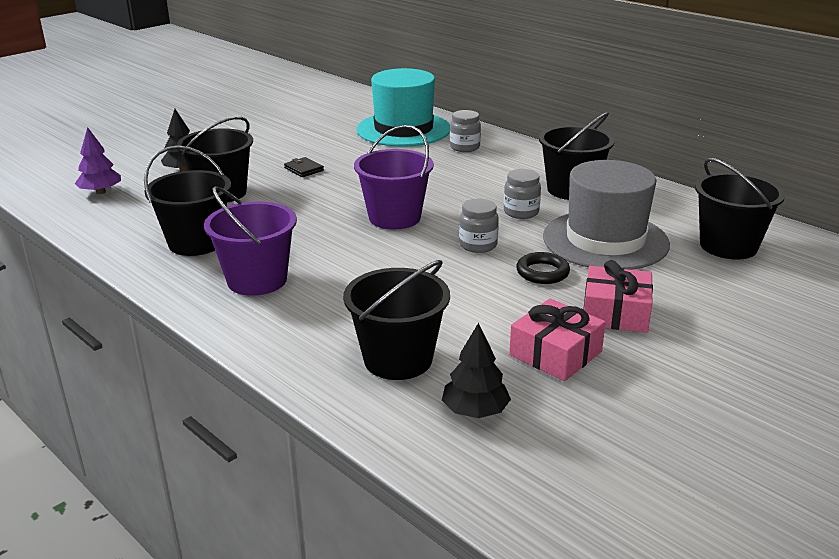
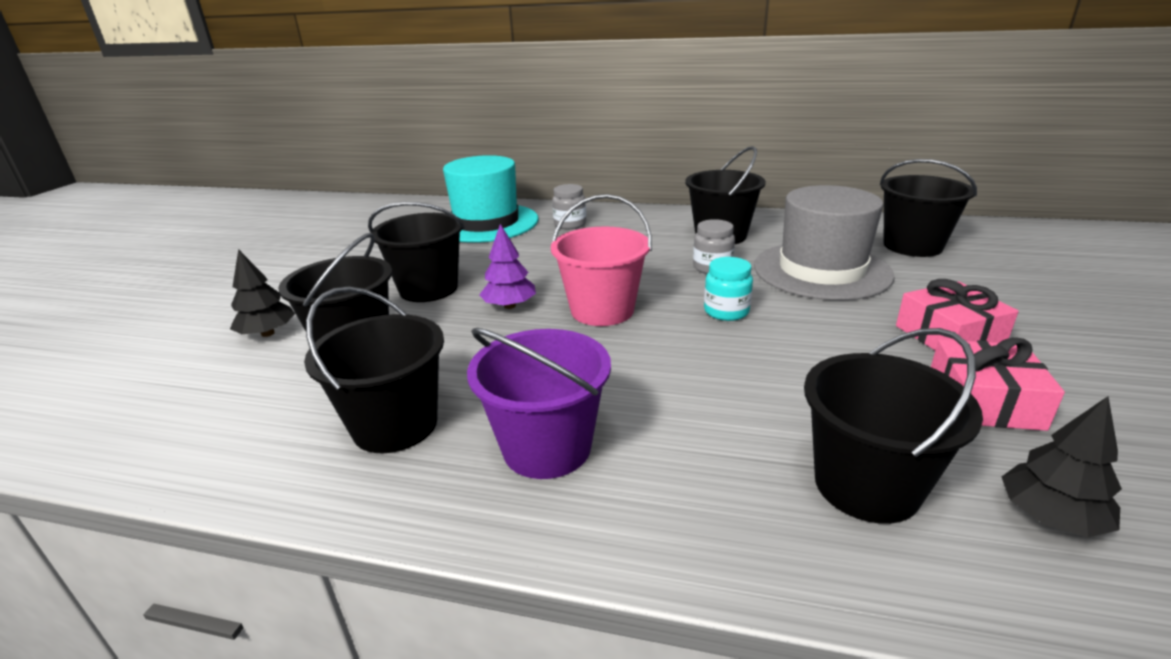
camera: 30 degrees left, 0 degrees up
(101, 192) = (159, 401): purple tree -> purple tree (509, 306)
(304, 169) = (428, 289): black wallet -> black bucket
(394, 217) = (602, 310): purple bucket -> pink bucket
(478, 245) = (726, 311): grey jar -> turquoise jar
(542, 272) = (825, 318): black ring -> none

